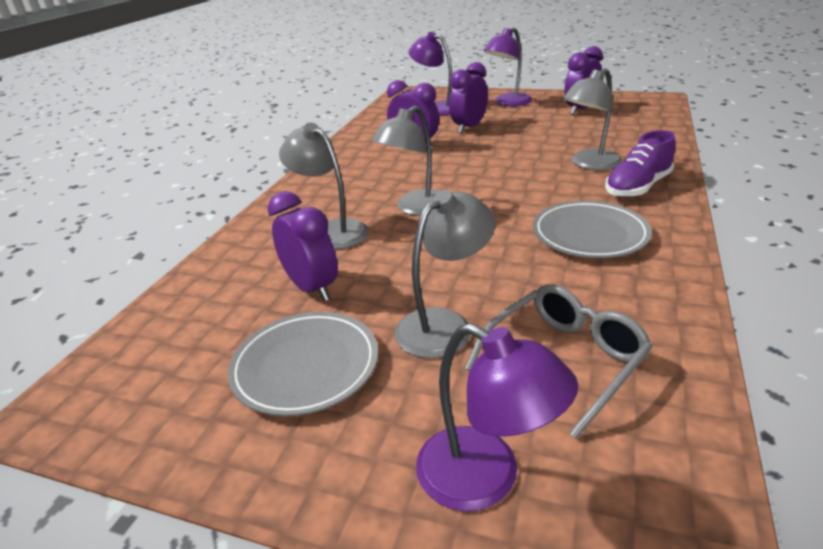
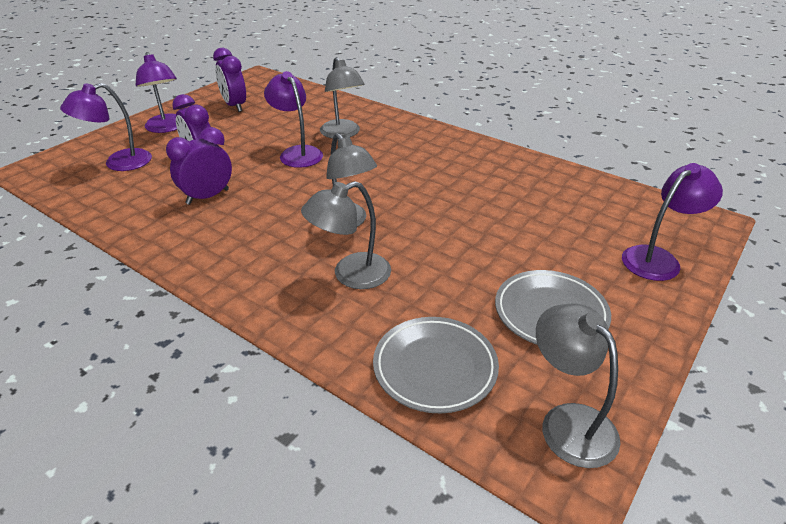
camera: 75 degrees left, 5 degrees up
(312, 288) = (446, 298): purple clock -> none
(444, 324) = (523, 243): grey lamp -> grey lamp (568, 422)
(523, 156) = (297, 153): none -> purple lamp
(564, 360) = (572, 211): grey glasses -> none
(589, 235) = (445, 164): grey plate -> grey plate (435, 367)
(637, 187) = (395, 130): purple shoe -> none

